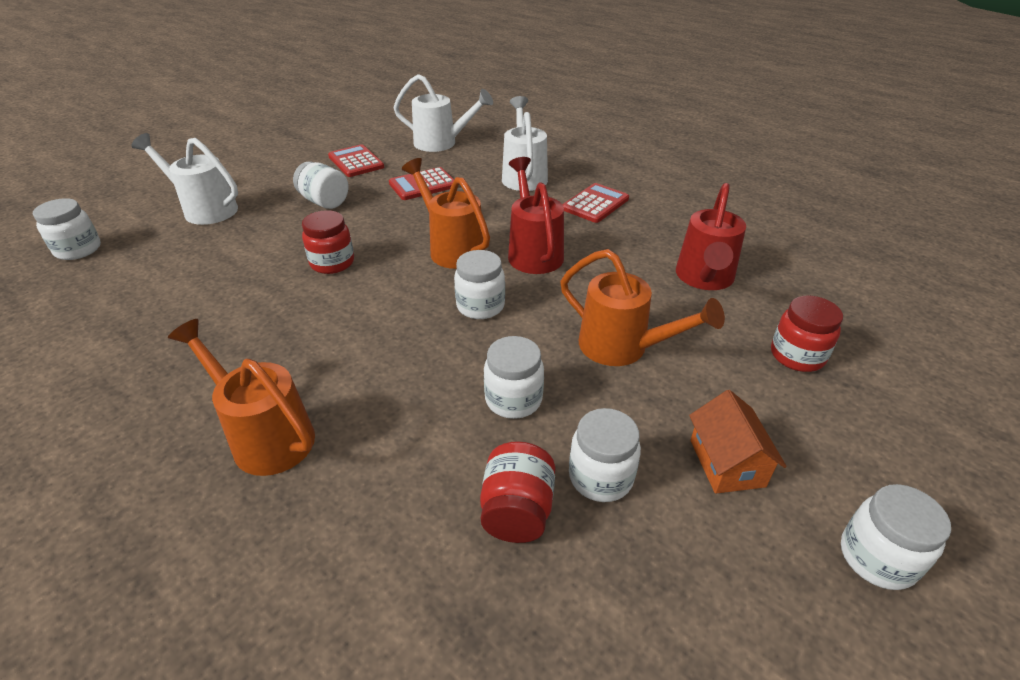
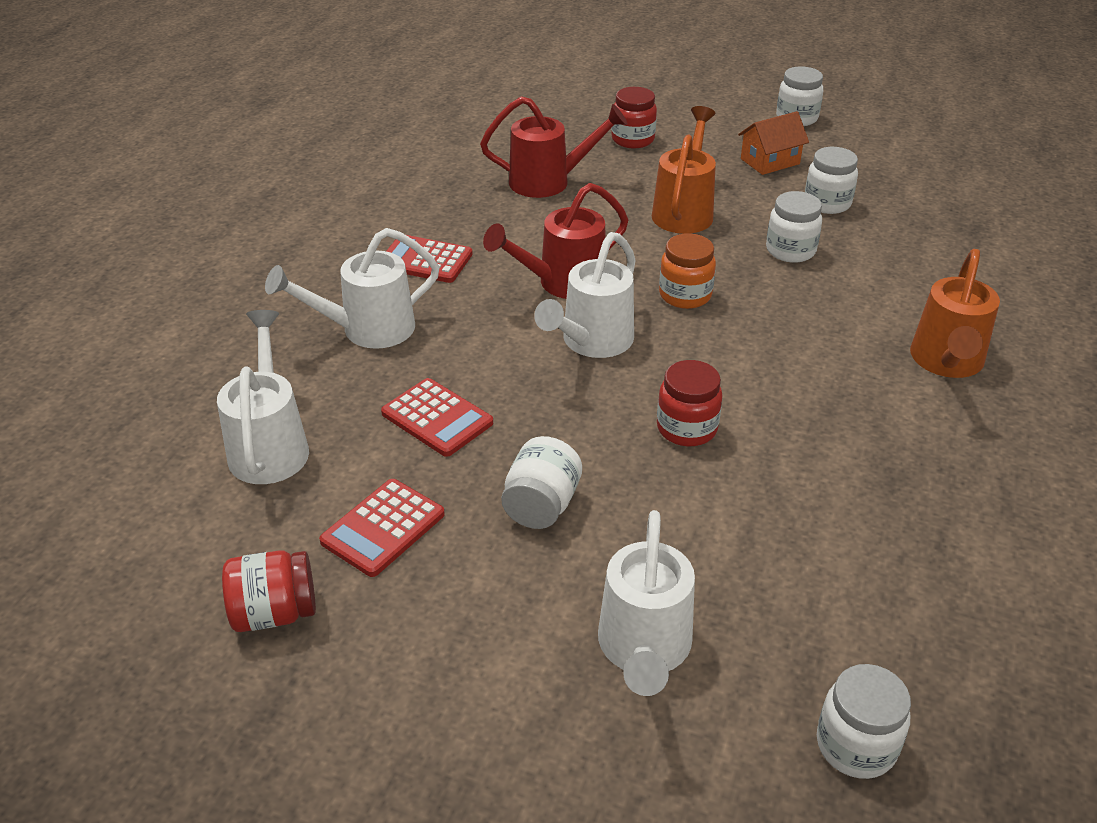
camera: 110 degrees left, 0 degrees up
(452, 248) = (592, 342): orange watering can -> white watering can
(480, 306) = (685, 295): white jar -> orange jar
(517, 511) = (885, 229): red jar -> red jar (274, 613)

